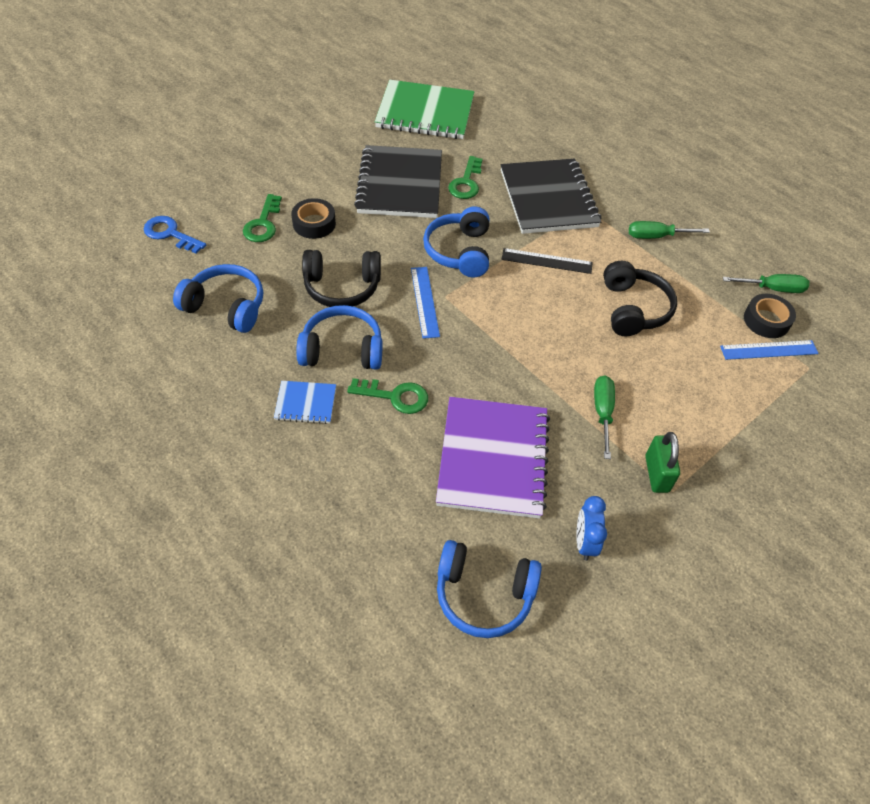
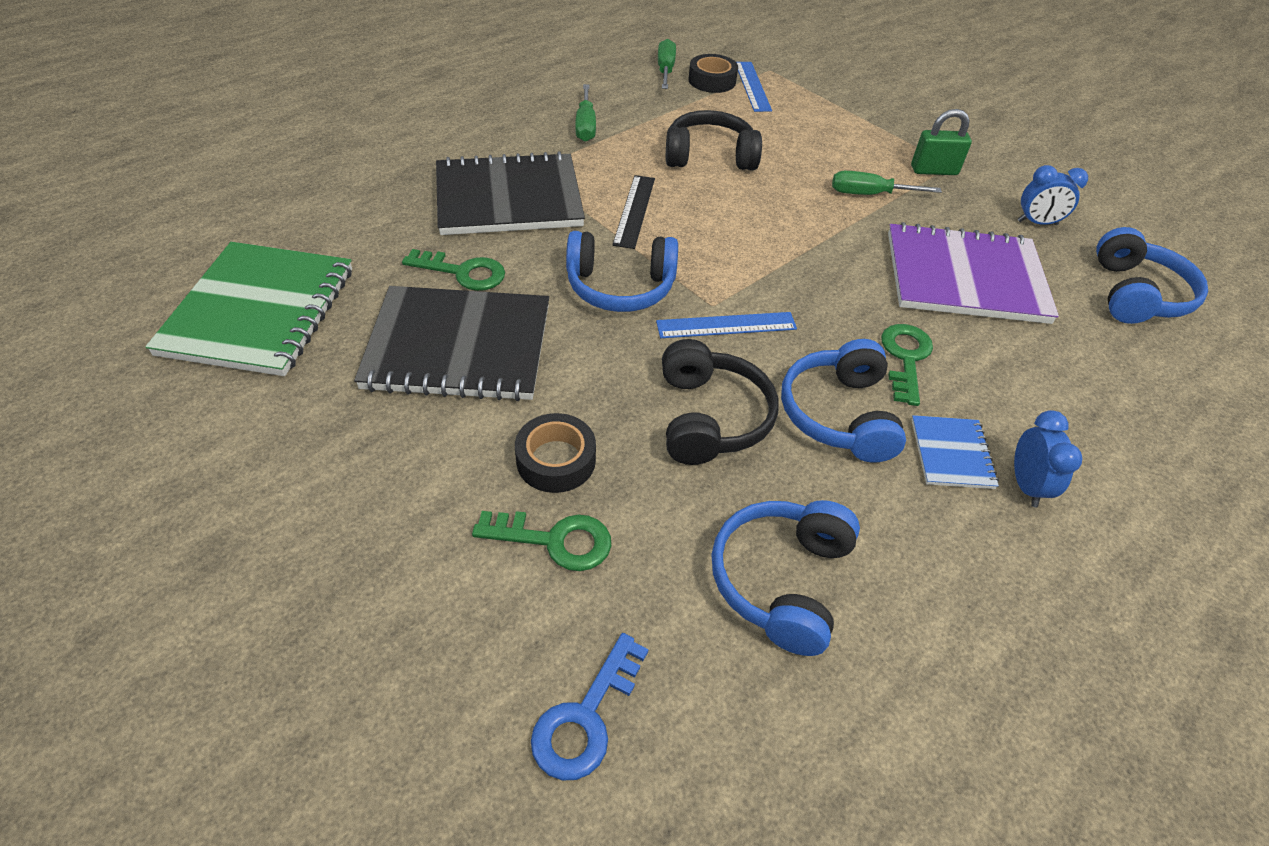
camera: 90 degrees left, 5 degrees down
(276, 438) = (1026, 485): none -> blue clock

